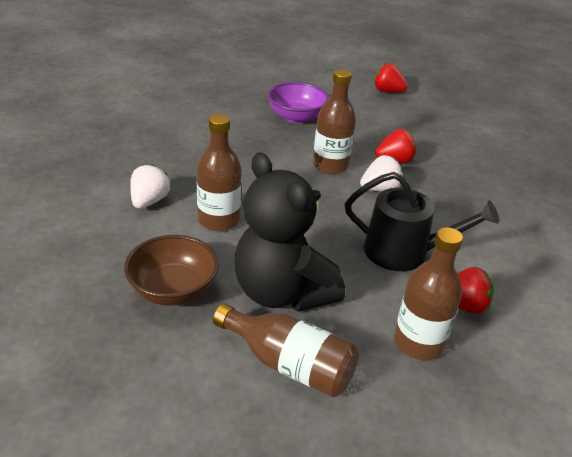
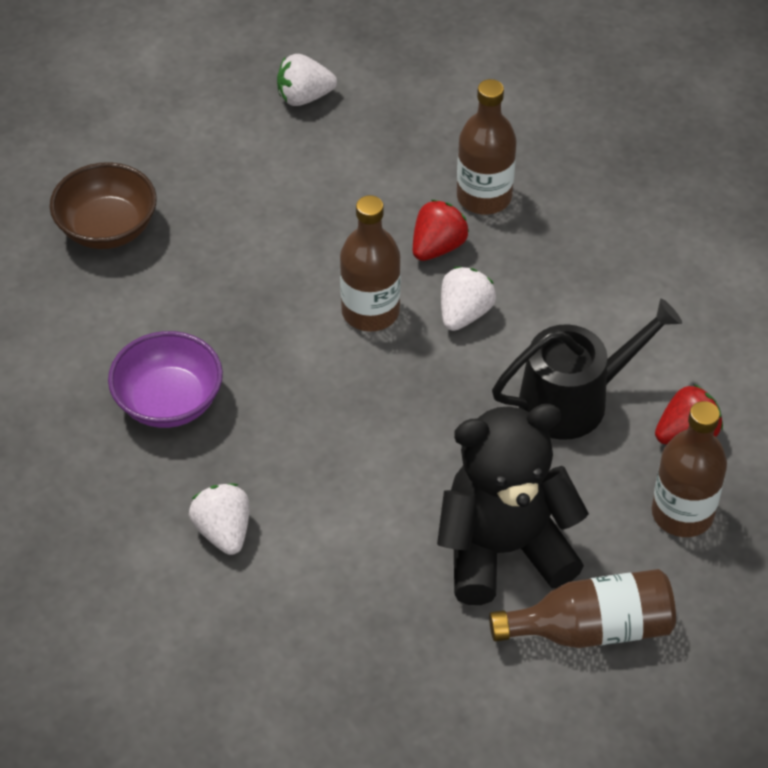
camera: 35 degrees left, 15 degrees up
(173, 290) = (393, 630): brown bowl -> brown bowl (107, 228)
(219, 220) = (335, 500): brown bottle -> brown bottle (484, 197)
(282, 292) = (503, 549): black teddy bear -> black teddy bear turned 150 degrees clockwise
(296, 117) = (238, 244): purple bowl -> purple bowl (169, 402)
(387, 91) = (304, 97): red strawberry -> white strawberry

